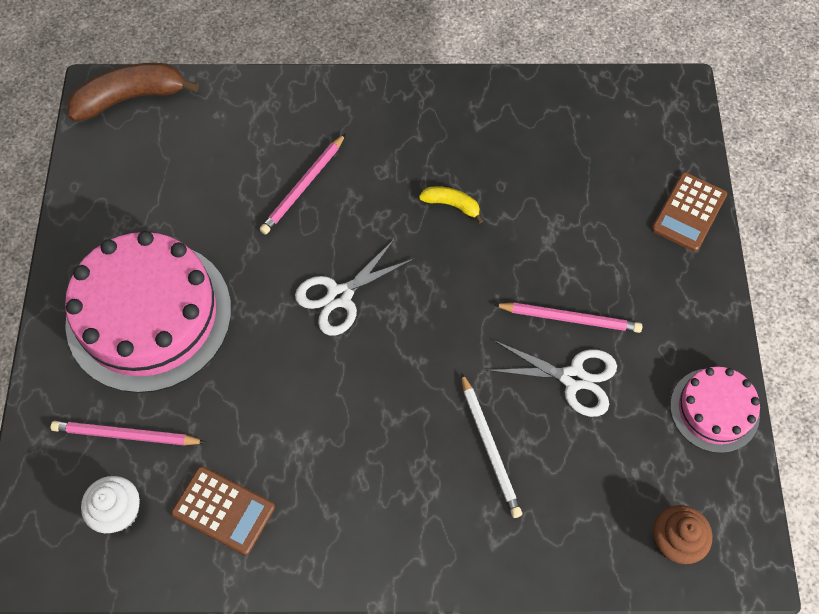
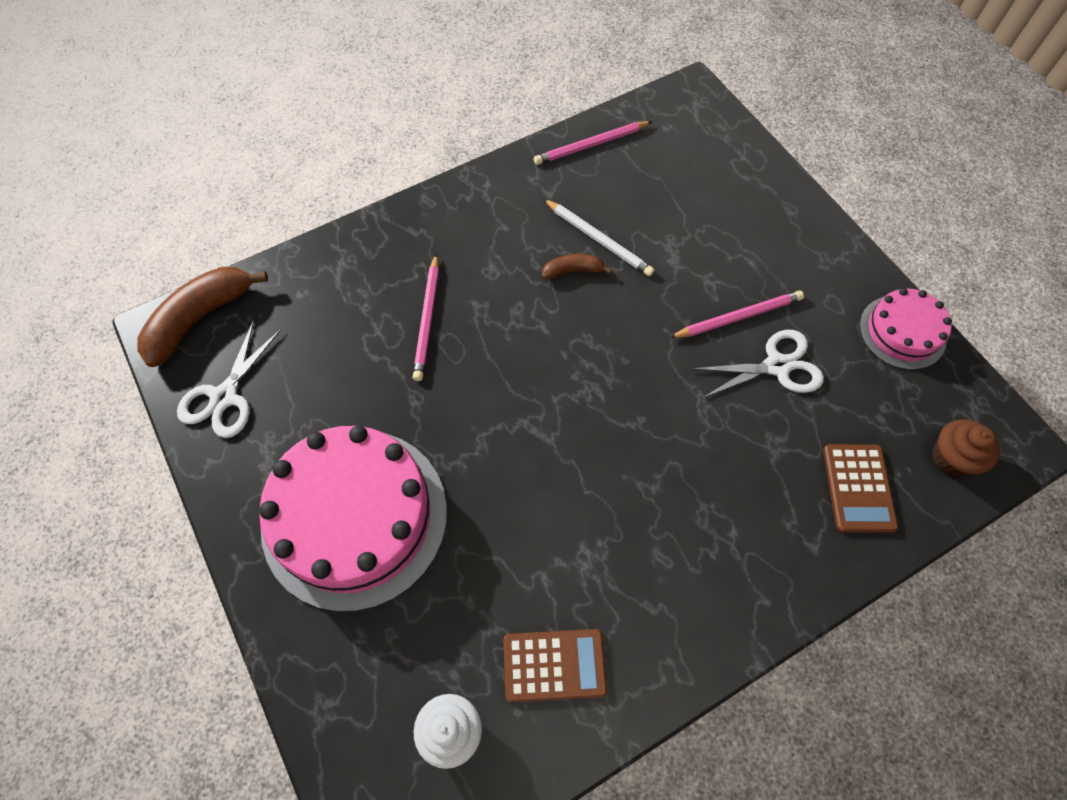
camera: 30 degrees left, 0 degrees up
(126, 435) = (408, 649): pink pencil -> pink pencil (591, 145)
(340, 296) = (528, 401): white scissors -> white scissors (224, 397)
(452, 205) = (573, 271): yellow banana -> brown banana
(490, 447) = (751, 464): white pencil -> white pencil (598, 239)
(689, 212) = (768, 183): brown calculator -> brown calculator (858, 488)

